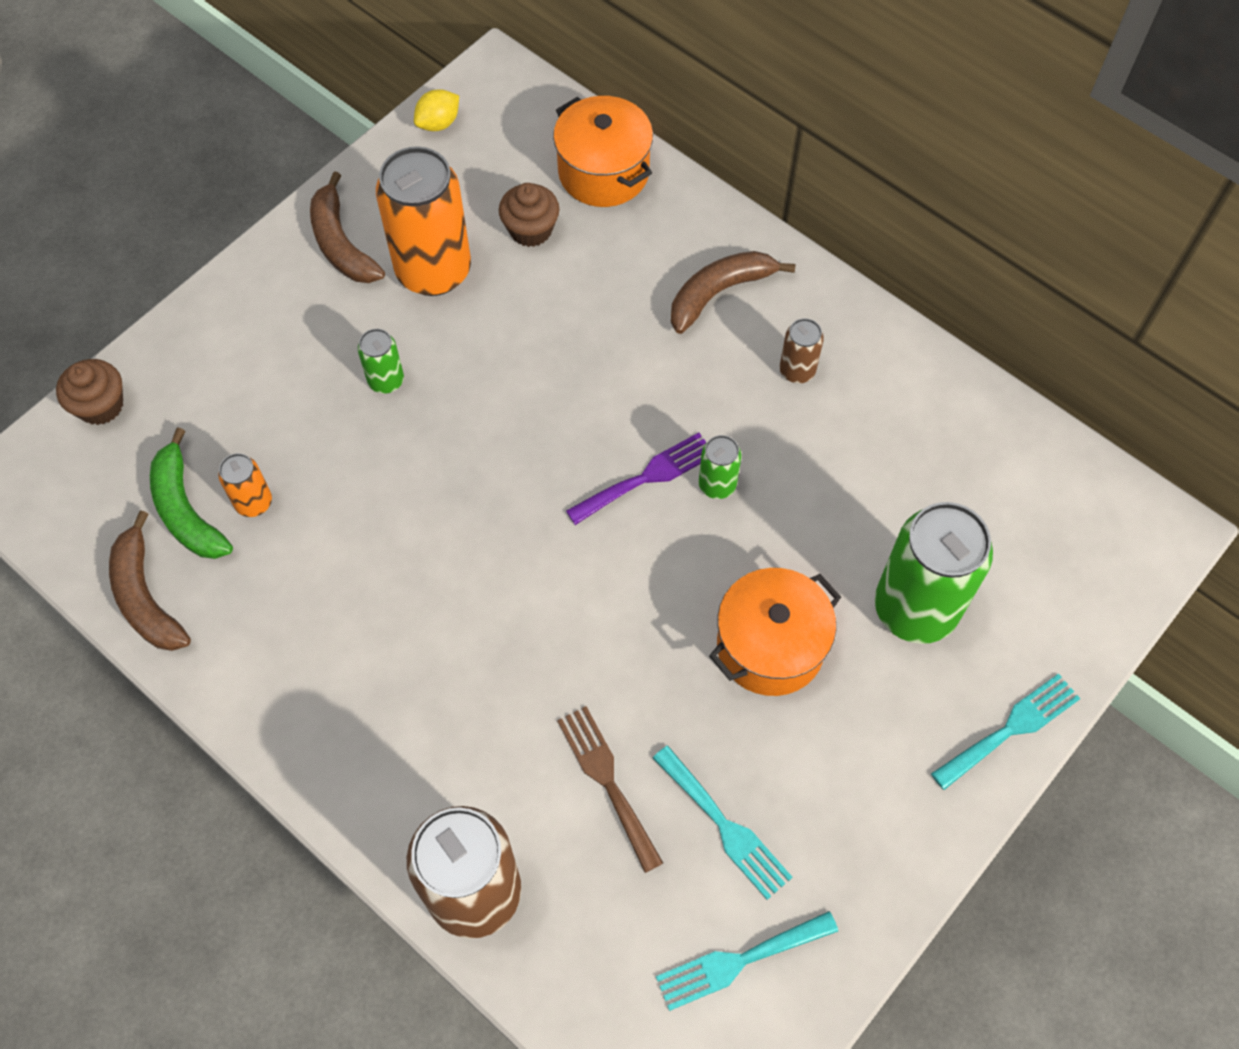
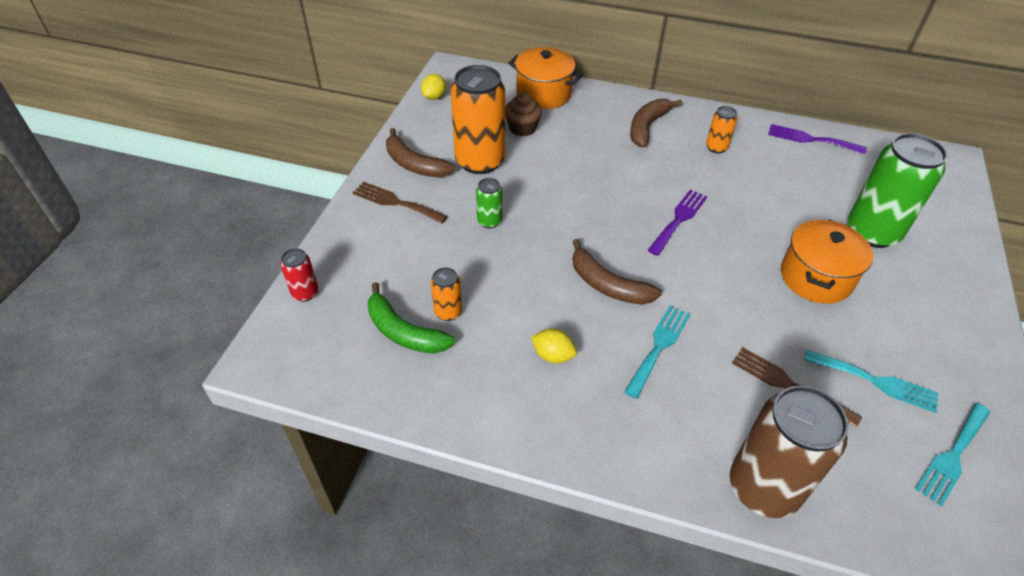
camera: 25 degrees left, 15 degrees down
(100, 405) = (305, 293): brown cupcake -> red can
(146, 597) = (407, 393): brown banana -> brown banana (607, 285)
(281, 302) = (395, 202): none -> brown fork
(343, 617) = (553, 355): none -> yellow lemon
(717, 485) = (719, 210): green can -> none
(797, 371) = (716, 147): brown can -> orange can
(960, 409) = (810, 139): none -> purple fork
(1011, 728) = (972, 270): turquoise fork -> turquoise fork (659, 346)

